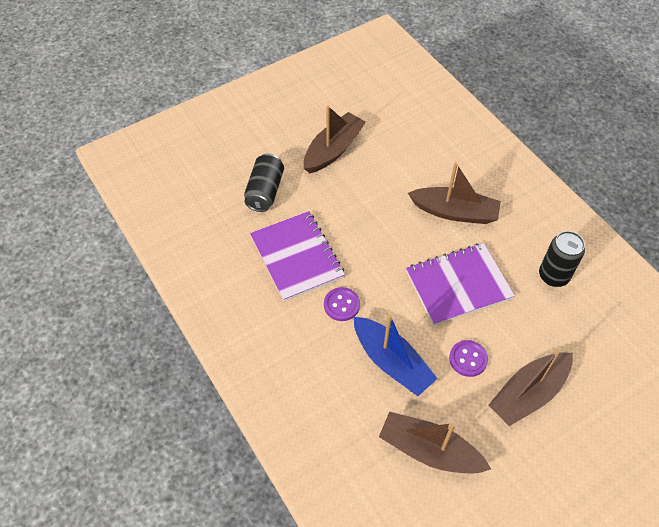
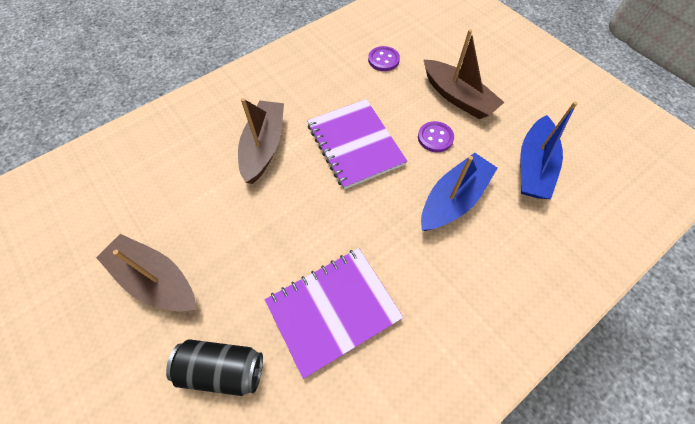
camera: 95 degrees left, 5 degrees up
(341, 305) = (395, 251): purple button -> purple button (383, 60)
(429, 450) = (533, 167): brown boat -> blue boat
(553, 276) = (337, 75): black can -> none

